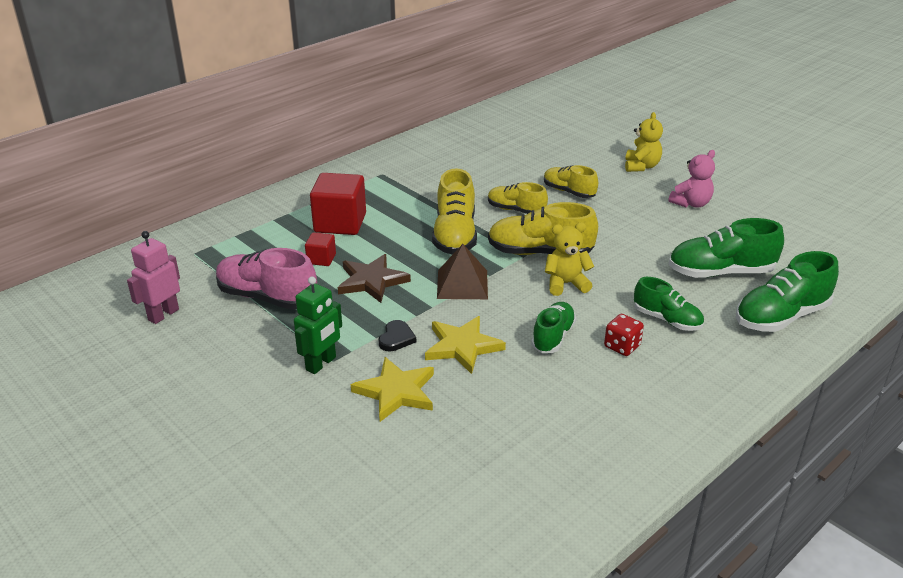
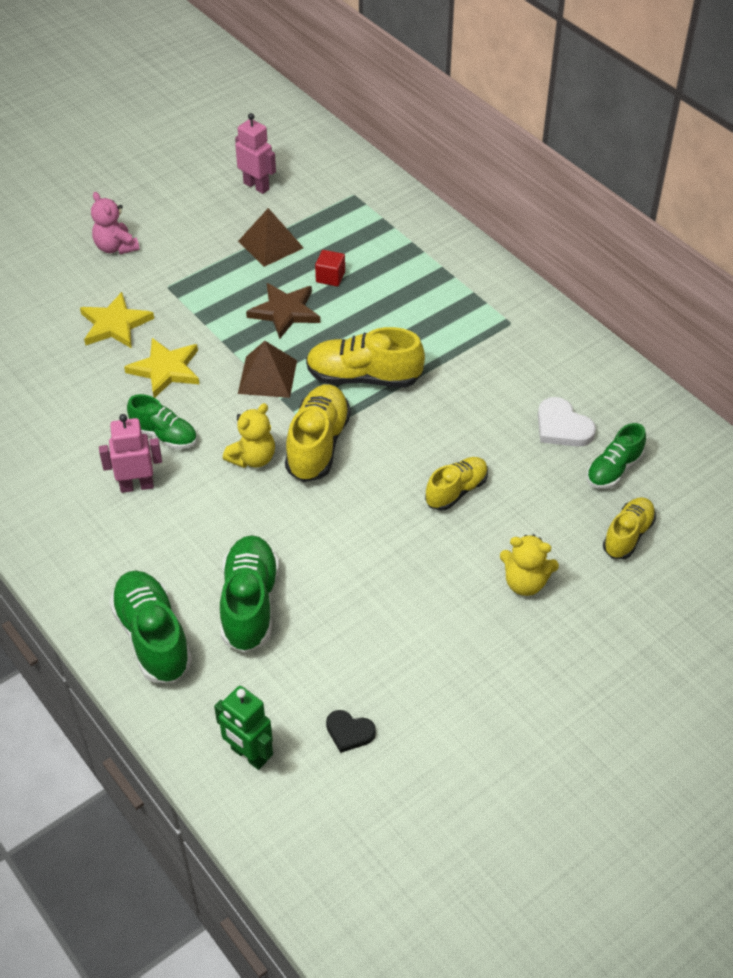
camera: 95 degrees right, 15 degrees up
(267, 297) = (270, 244): pink shoe -> brown pyramid
(321, 364) = (164, 280): green robot -> green robot (248, 755)
(340, 223) = (399, 289): red cube -> none
(396, 338) = (189, 326): black heart -> black heart (349, 732)
(492, 154) = (562, 427): none -> white heart
(516, 210) = (414, 434): yellow shoe -> yellow shoe (627, 535)
(566, 284) = (253, 458): yellow teddy bear -> yellow teddy bear turned 45 degrees clockwise
(622, 346) = (137, 485): red dice -> pink robot
(667, 320) = (171, 531): green shoe -> green shoe (614, 470)
(691, 203) = (416, 616): pink teddy bear -> pink teddy bear (116, 247)

